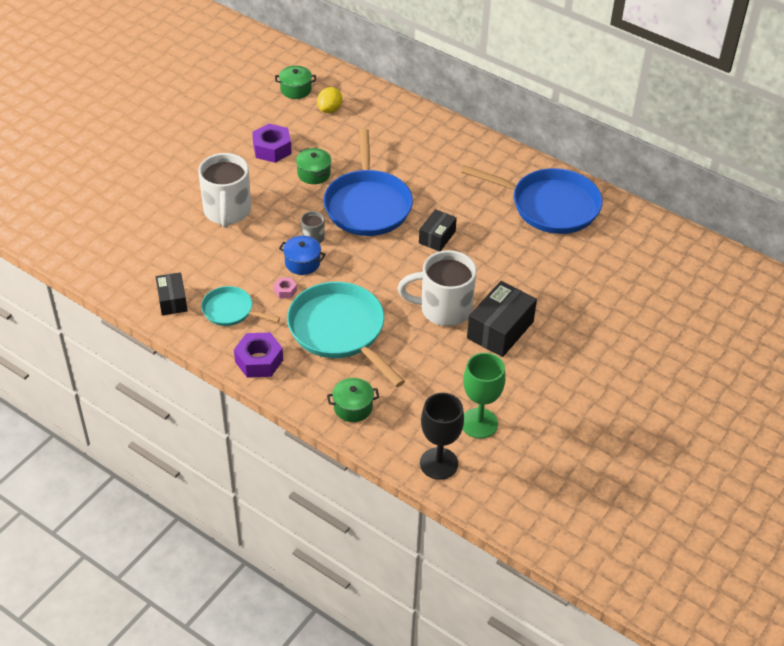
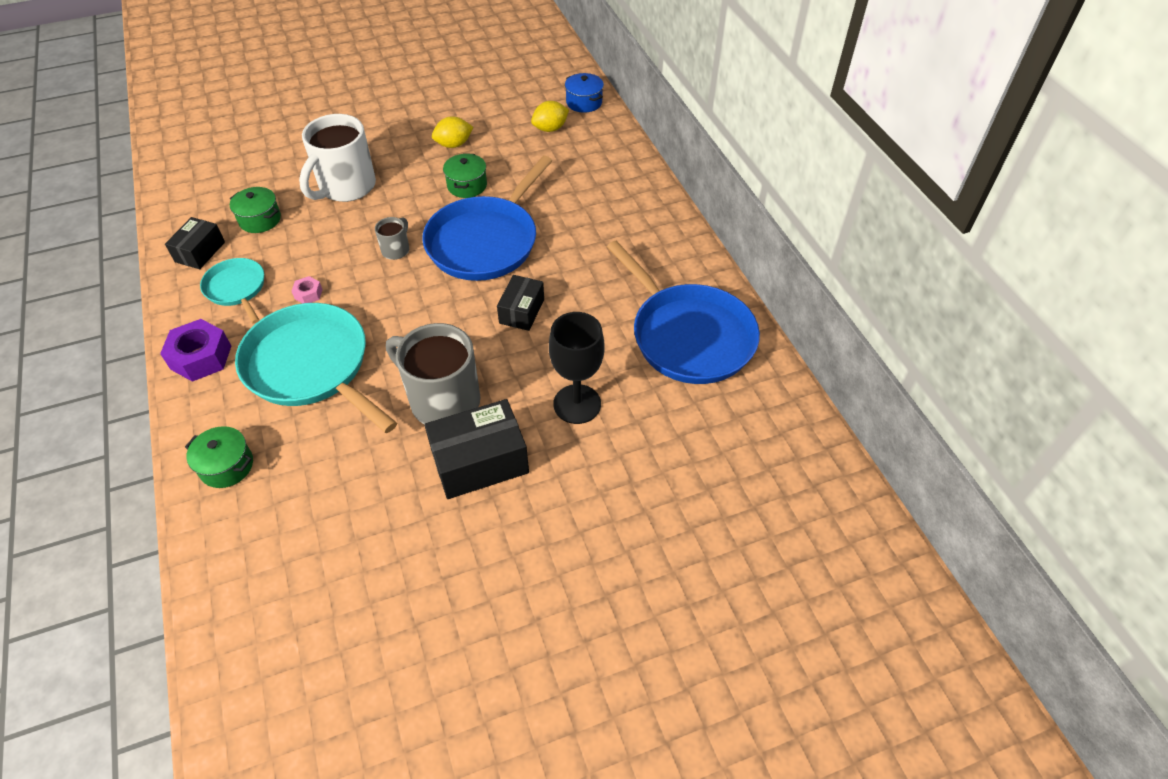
camera: 35 degrees right, 5 degrees up
(272, 149) = (454, 144): purple nut -> yellow lemon
(296, 90) = (537, 97): green pot -> green pot (260, 220)
(302, 263) = (357, 272): blue pot -> blue pot (584, 102)
(339, 330) = (311, 366): turquoise pan -> turquoise pan turned 45 degrees counterclockwise
(437, 237) = (521, 311): black box -> black box turned 45 degrees counterclockwise
(439, 463) = (235, 599): black goblet -> black goblet (577, 404)
(443, 309) = (443, 400): white mug -> grey mug
(479, 423) = (333, 573): green goblet -> none

